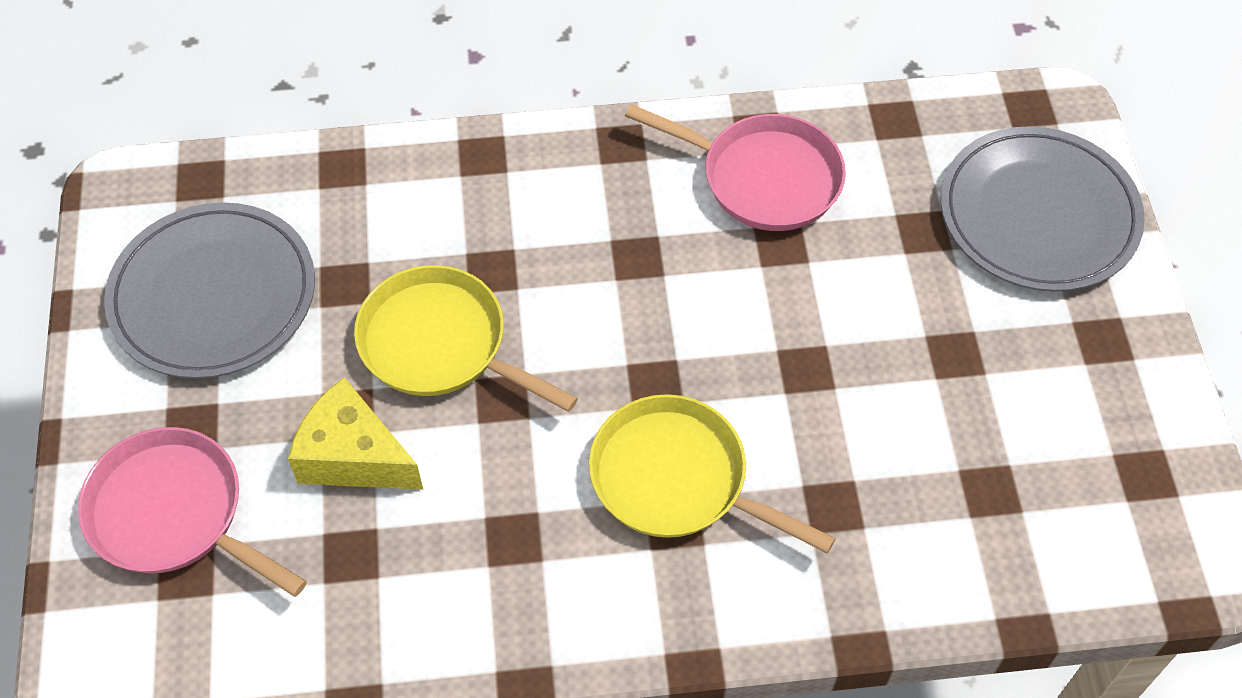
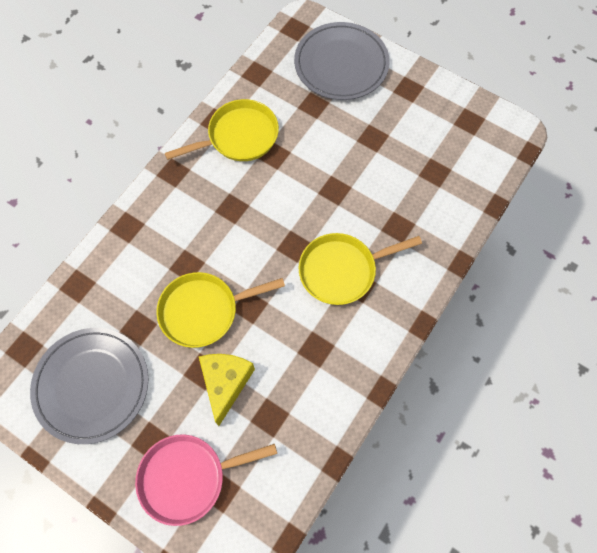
camera: 50 degrees left, 10 degrees up
(353, 456) = (225, 383): yellow cheese -> yellow cheese turned 120 degrees clockwise
(763, 178) = (239, 137): pink pan -> yellow pan

